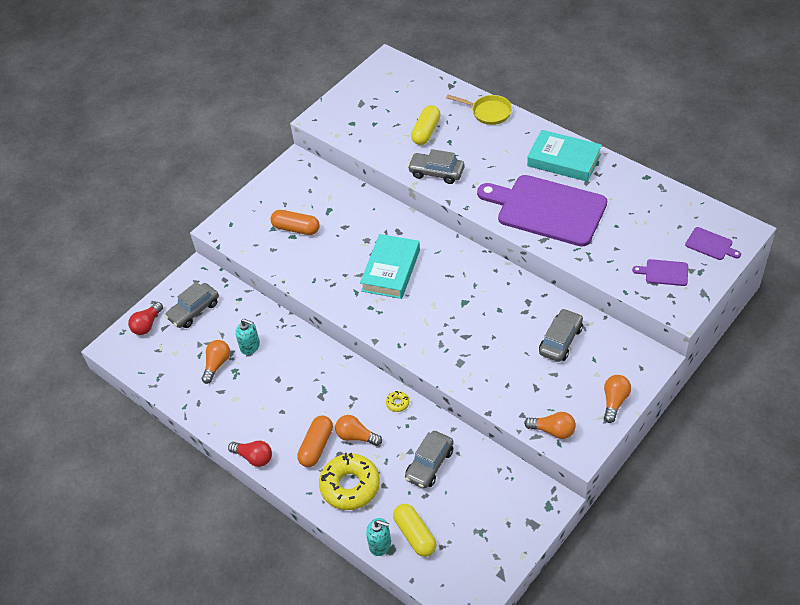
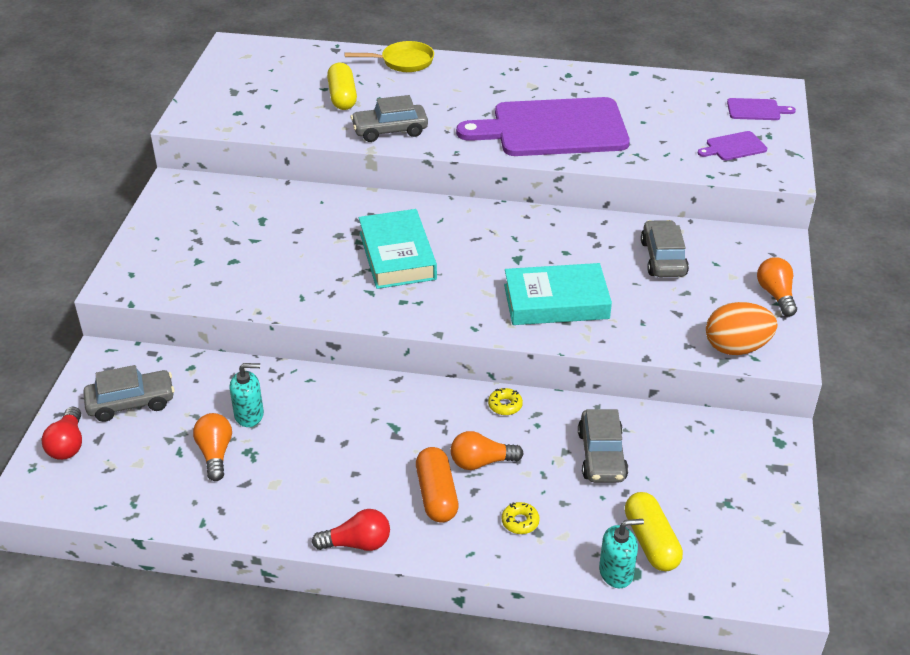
camera: 35 degrees left, 10 degrees down
(194, 310) = (131, 403): grey car -> grey car turned 120 degrees counterclockwise
(296, 228) = (232, 251): orange capsule -> none
(350, 486) = (520, 522): yellow donut -> yellow donut, size x0.41
(415, 535) = (651, 542): yellow capsule -> yellow capsule turned 45 degrees clockwise
(553, 430) = (736, 347): orange light bulb -> orange egg
(564, 160) = (530, 81): turquoise book -> turquoise book (556, 301)

